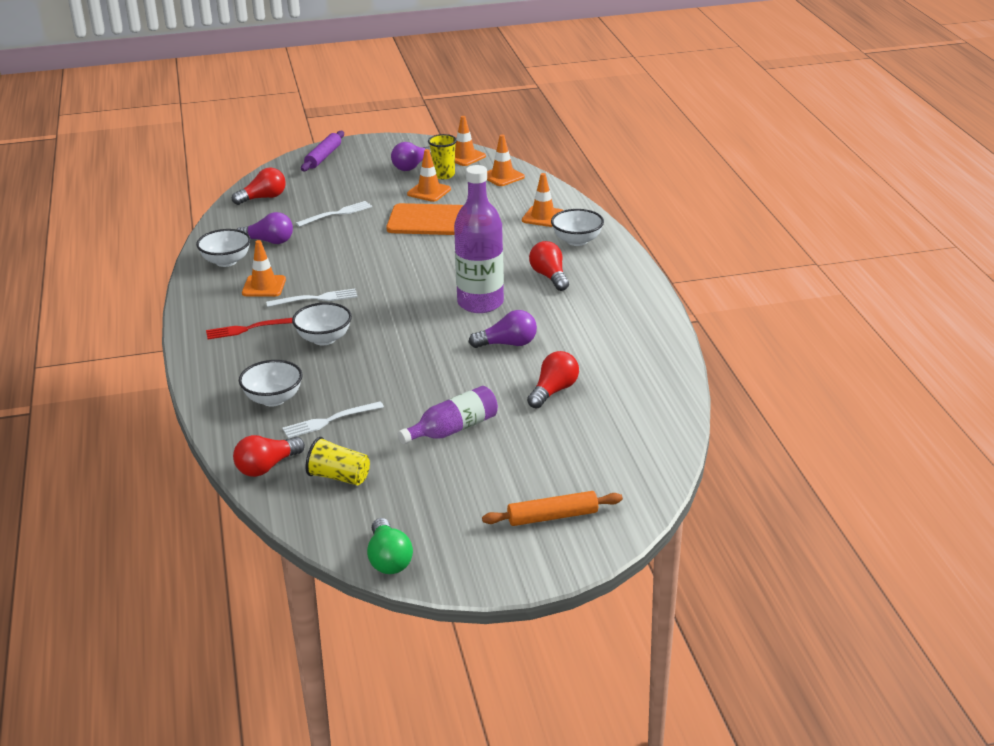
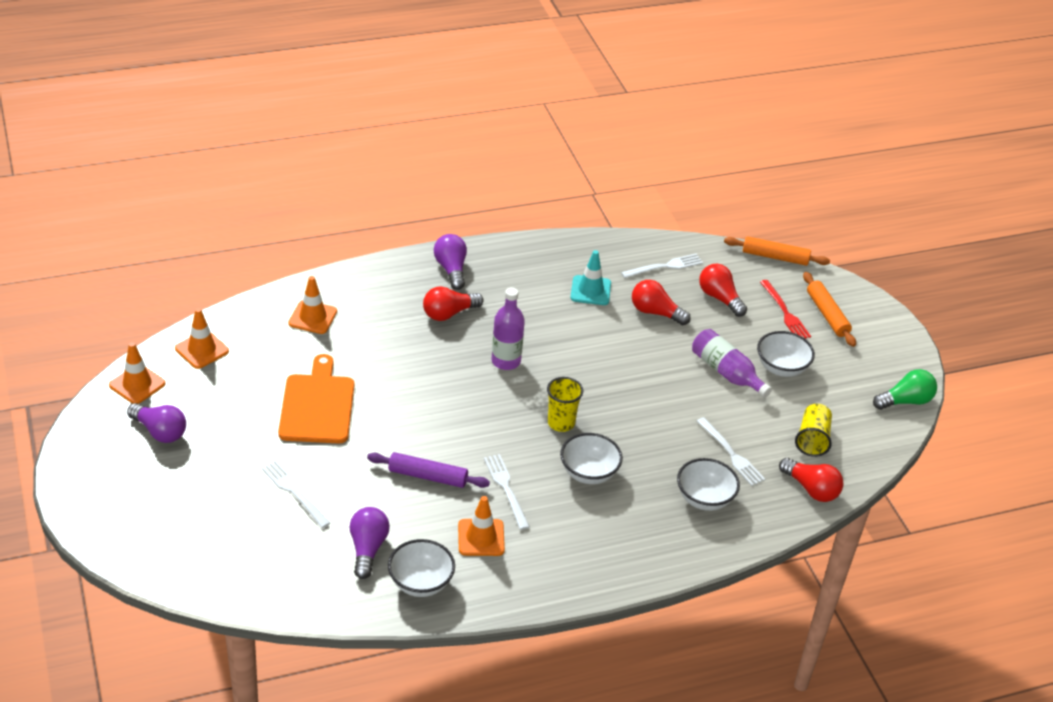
camera: 100 degrees left, 10 degrees up
(249, 329) = (575, 537): red fork -> red fork (785, 312)
(263, 198) = (241, 572): red light bulb -> red light bulb (720, 298)
(323, 157) = (113, 524): purple rolling pin -> purple rolling pin (428, 476)
(429, 192) = (238, 412): orange traffic cone -> none
(443, 175) = (191, 401): yellow cup -> yellow cup (561, 423)
(480, 303) = (506, 361): purple bottle -> purple bottle, size x0.62
(507, 344) = (581, 341): purple light bulb -> purple light bulb (451, 269)
(577, 241) = (370, 293): white bowl -> white bowl (781, 368)
(588, 353) = (590, 290): none -> turquoise traffic cone
(635, 403) = (665, 266): none -> white fork
(664, 487) = (775, 257): none -> orange rolling pin

